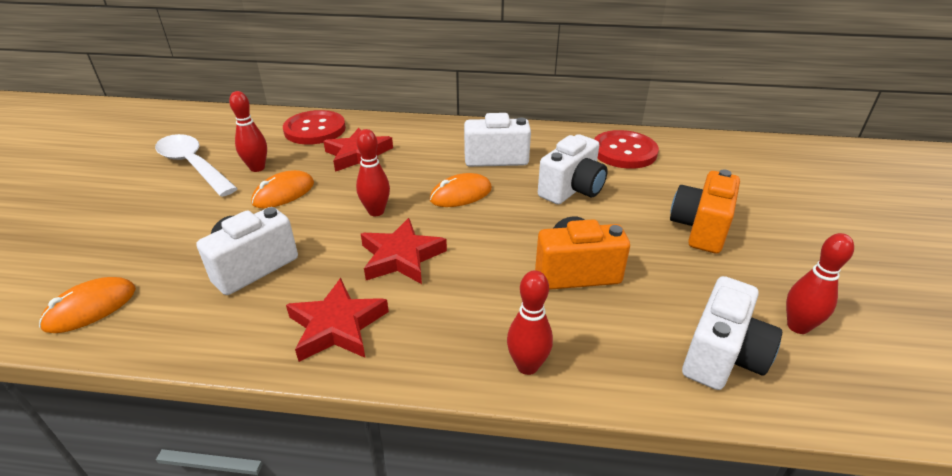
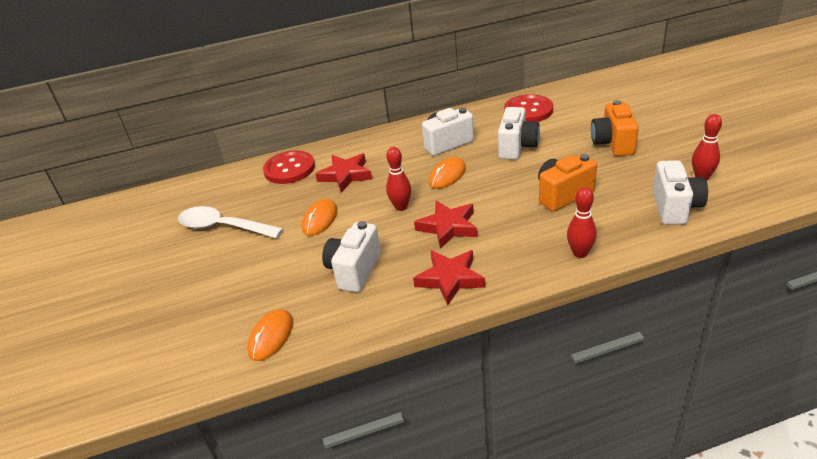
camera: 20 degrees left, 0 degrees up
(257, 168) = (278, 211): red bowling pin -> none

